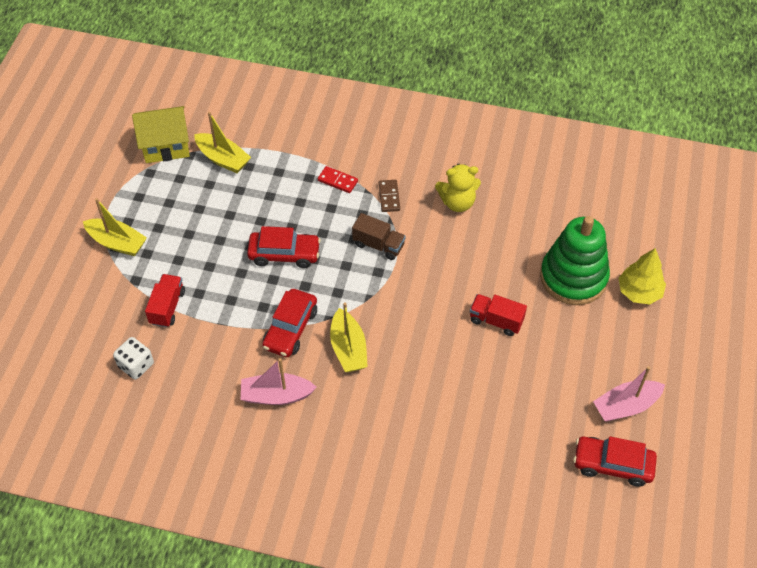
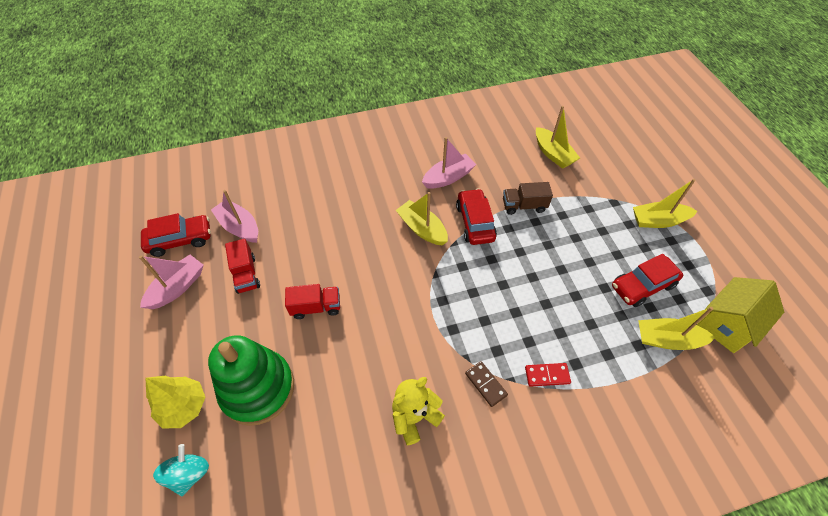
camera: 150 degrees right, 0 degrees up
(136, 365) = (553, 154): white dice -> yellow boat
(167, 307) = (573, 195): red truck -> red truck (246, 274)
(284, 254) = (529, 276): red car -> red car (642, 286)
(378, 245) = (459, 326): brown truck -> brown truck (524, 206)
(541, 449) = (239, 227): none -> pink boat
(643, 244) = (189, 474): none -> turquoise spinning top

